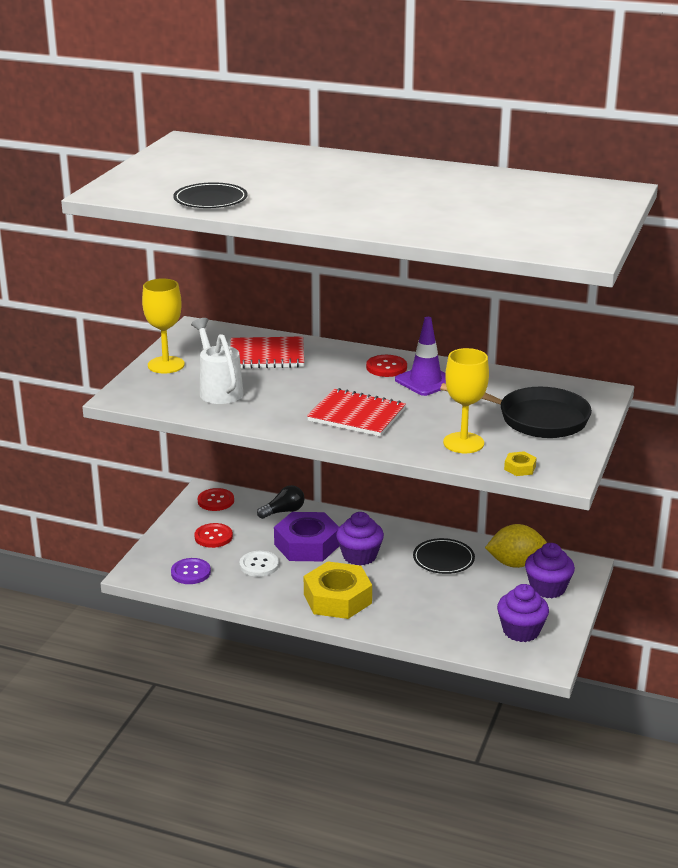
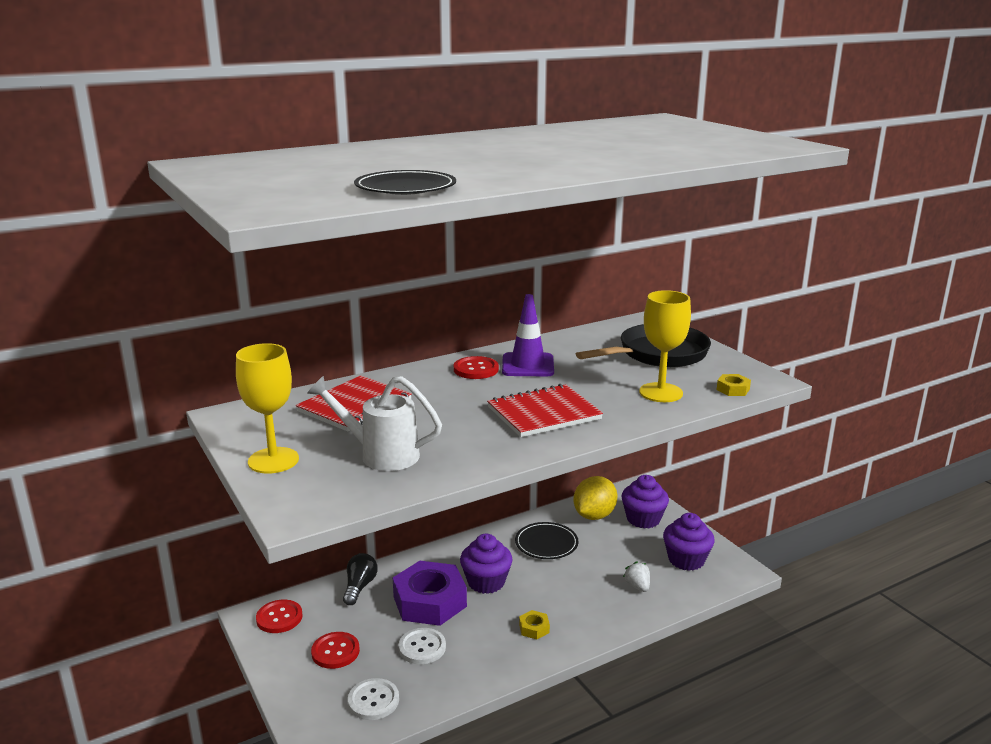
camera: 50 degrees left, 5 degrees down
(191, 572) = (373, 700): purple button -> white button
(337, 598) = (534, 628): yellow nut -> yellow nut, size x0.41
(450, 622) = (637, 586): none -> white strawberry

